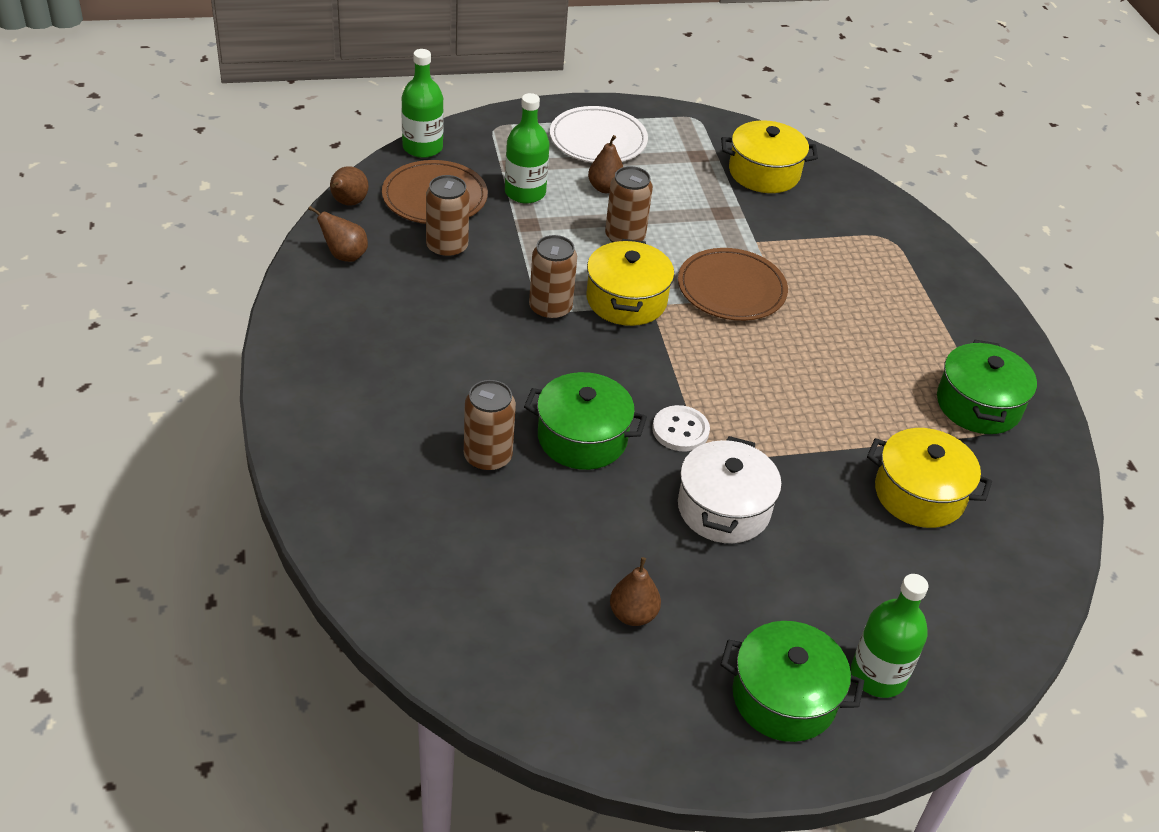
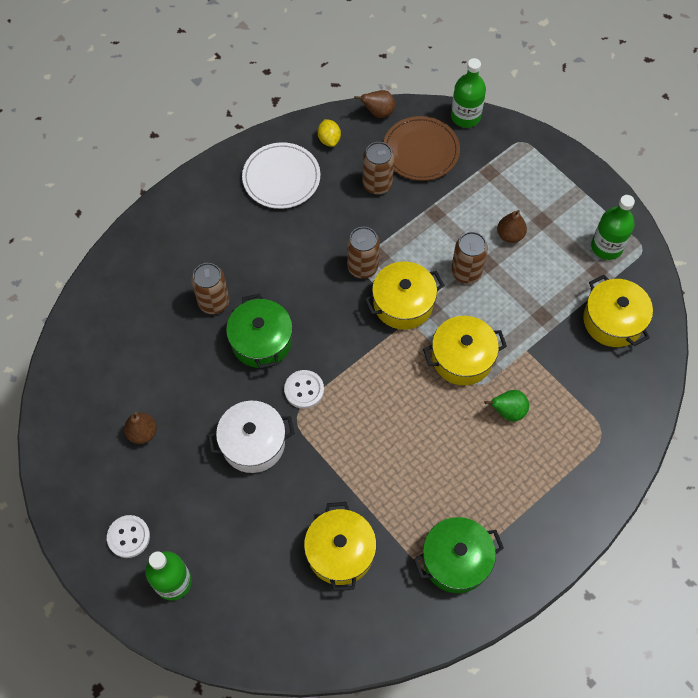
camera: 65 degrees right, 20 degrees up
(344, 255) = (329, 139): brown pear -> yellow lemon
(525, 192) = (466, 194): green bottle -> green bottle (606, 247)
(598, 139) = (561, 204): white plate -> white plate (281, 178)
(731, 289) = (462, 358): brown plate -> yellow pot
(784, 697) = (128, 537): green pot -> white button
(820, 287) = (508, 411): none -> green pear

